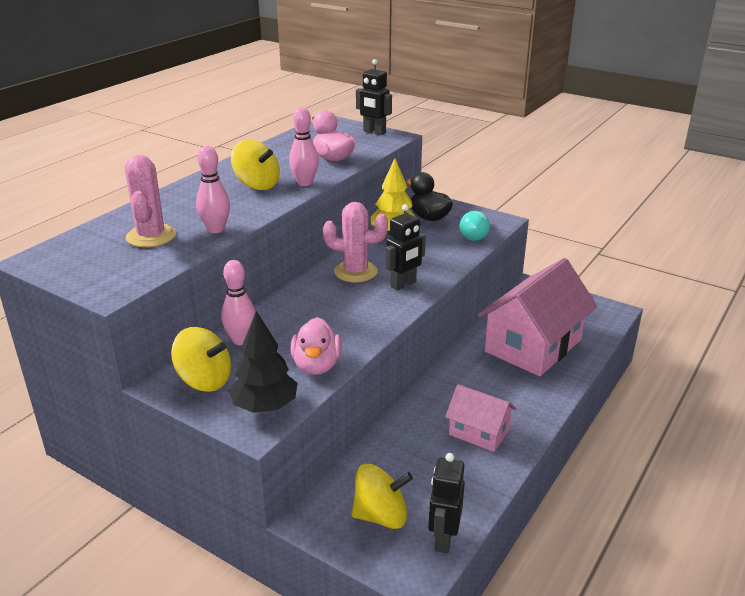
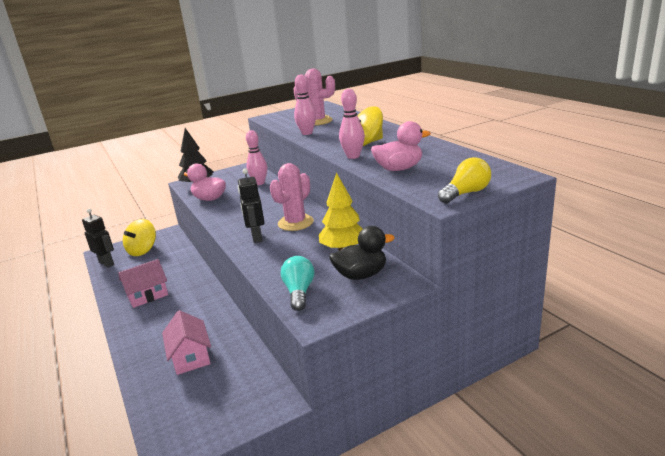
camera: 120 degrees right, 5 degrees down
(204, 380) = (236, 174): yellow spinning top -> none
(374, 132) = (466, 193): black robot -> yellow light bulb
(475, 235) = (299, 292): turquoise light bulb -> turquoise light bulb turned 45 degrees clockwise
(533, 346) = (190, 356): pink house -> pink house, size x0.52

